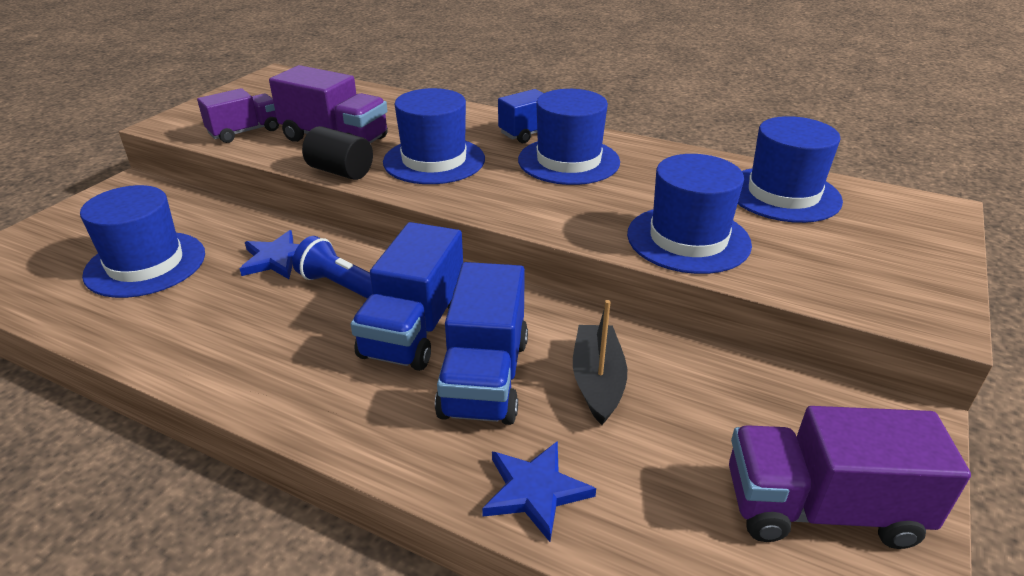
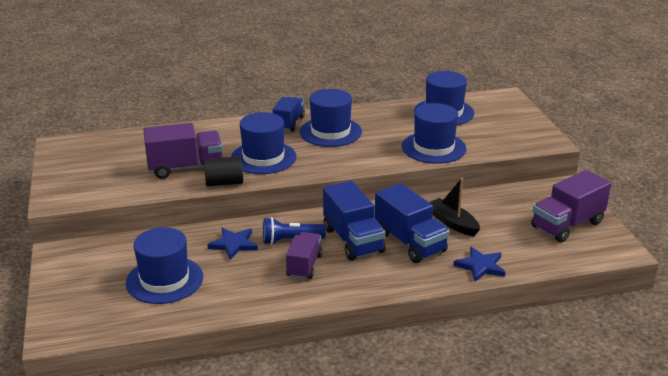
camera: 40 degrees left, 5 degrees down
(245, 132) = (119, 185): purple truck -> purple truck (304, 266)

